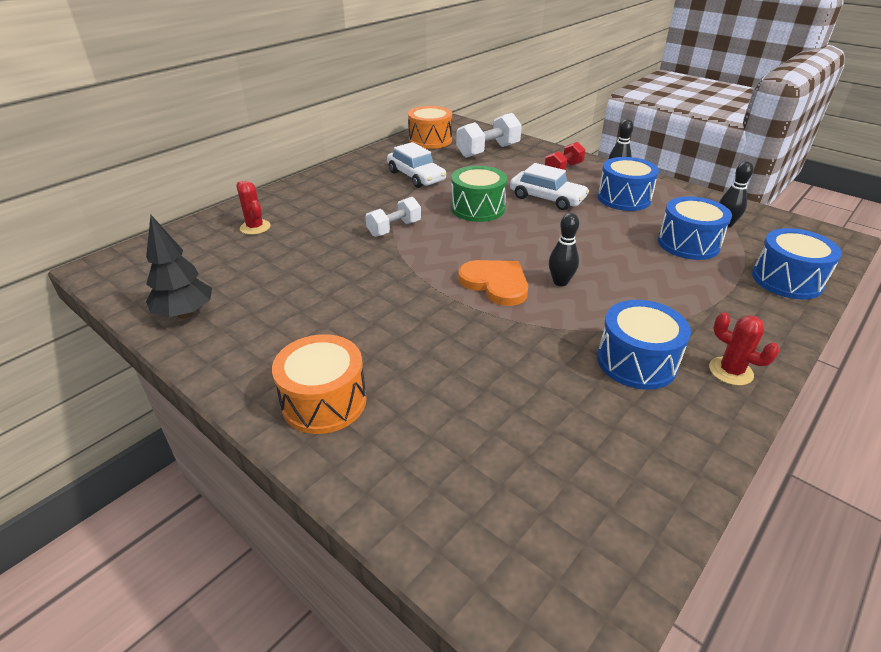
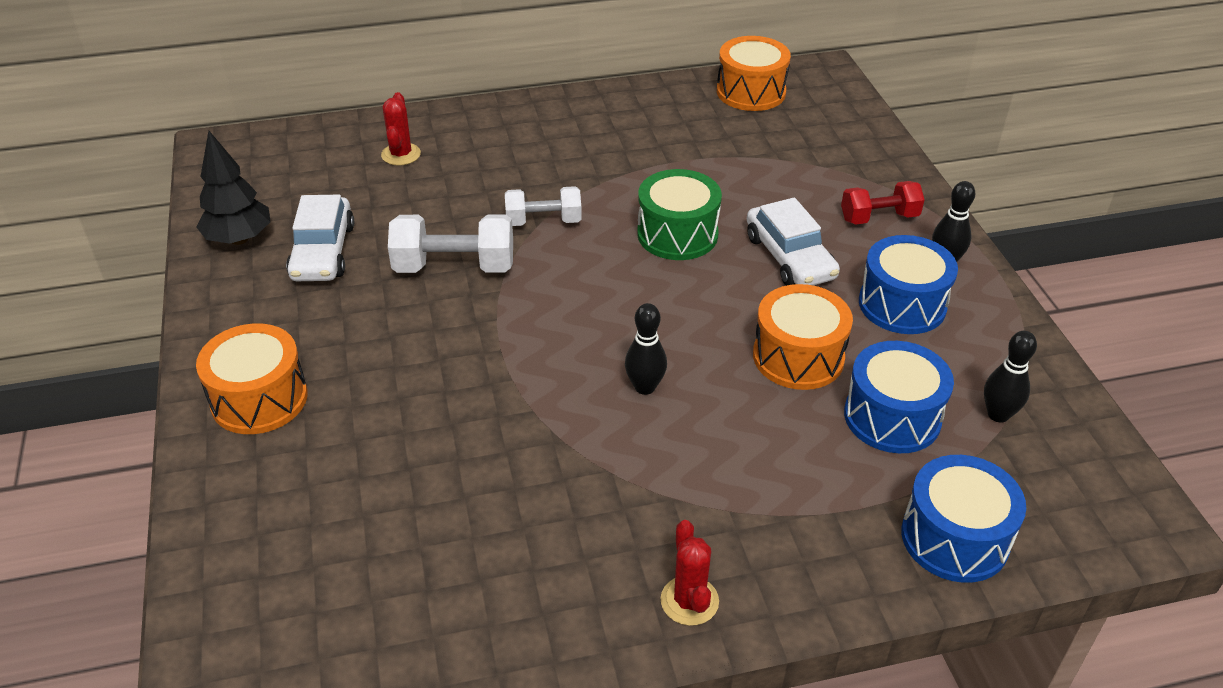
camera: 35 degrees right, 5 degrees up
(416, 176) = (659, 149): white car -> white car (323, 252)
(488, 151) = (809, 142): white dumbbell -> white dumbbell (454, 267)
(495, 283) = (568, 352): orange heart -> none
(612, 237) = (798, 357): none -> orange drum
(636, 361) = (598, 528): blue drum -> none

